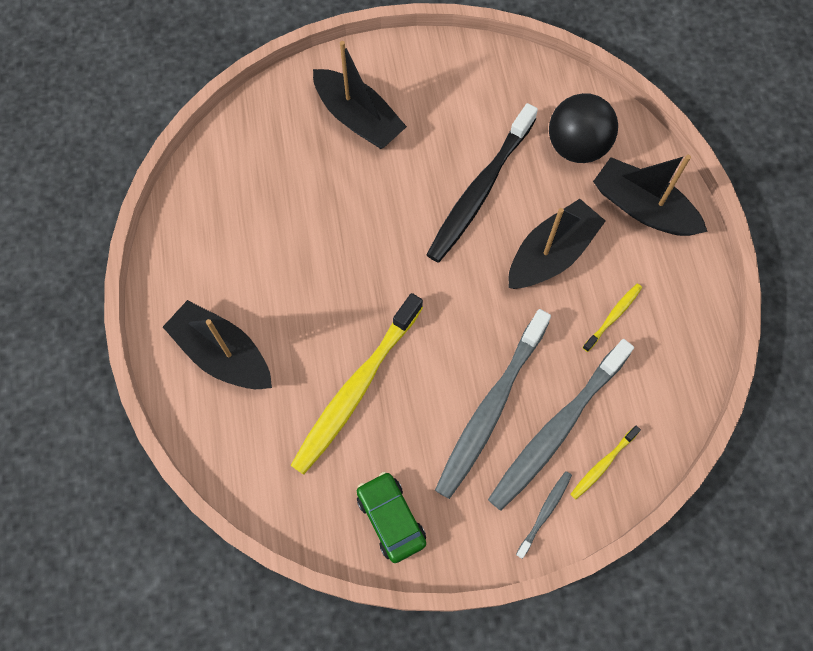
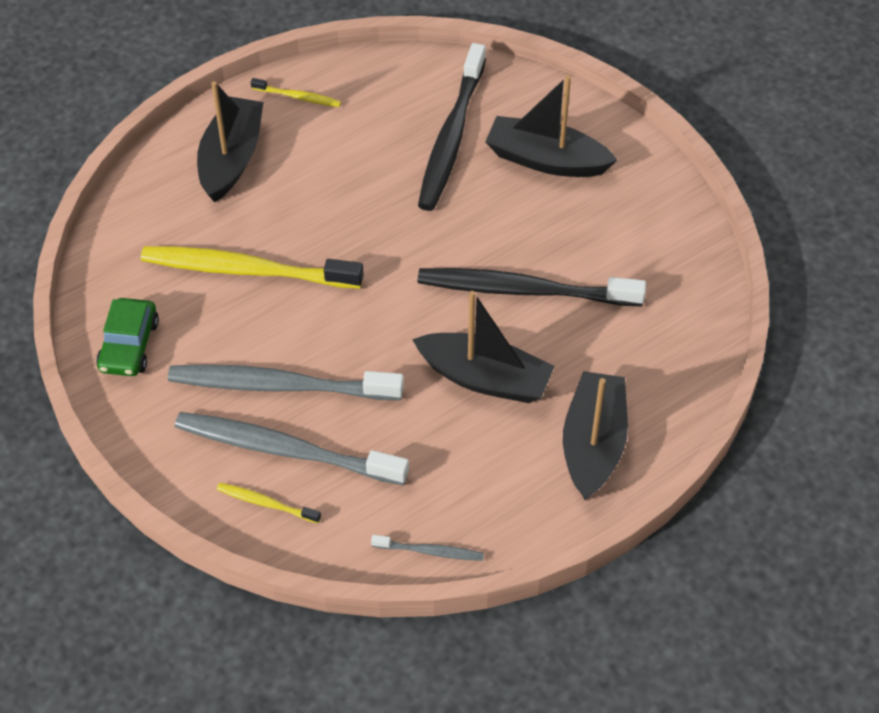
camera: 65 degrees right, 15 degrees down
(297, 175) = (451, 138): none -> black toothbrush
(358, 118) = (546, 160): black boat -> black boat turned 90 degrees clockwise
(391, 519) = (129, 345): green car -> green car turned 150 degrees clockwise
(545, 512) = (192, 469): grey toothbrush -> grey toothbrush (431, 551)
(576, 146) = (633, 357): black ball -> none
(613, 316) = (442, 459): yellow toothbrush -> yellow toothbrush (298, 97)

